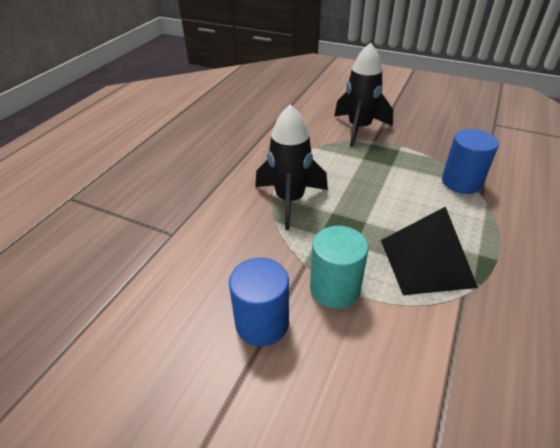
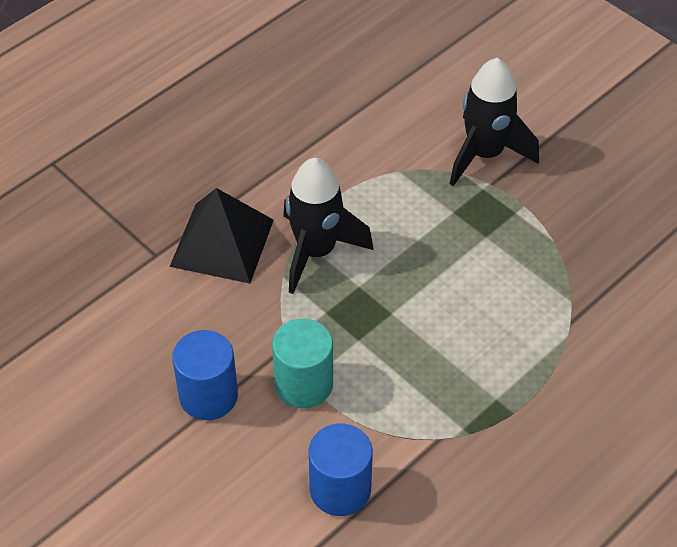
camera: 20 degrees right, 10 degrees up
(426, 262) = (426, 388): black pyramid -> black pyramid (222, 243)
(461, 182) = (560, 294): blue cylinder -> blue cylinder (340, 489)

